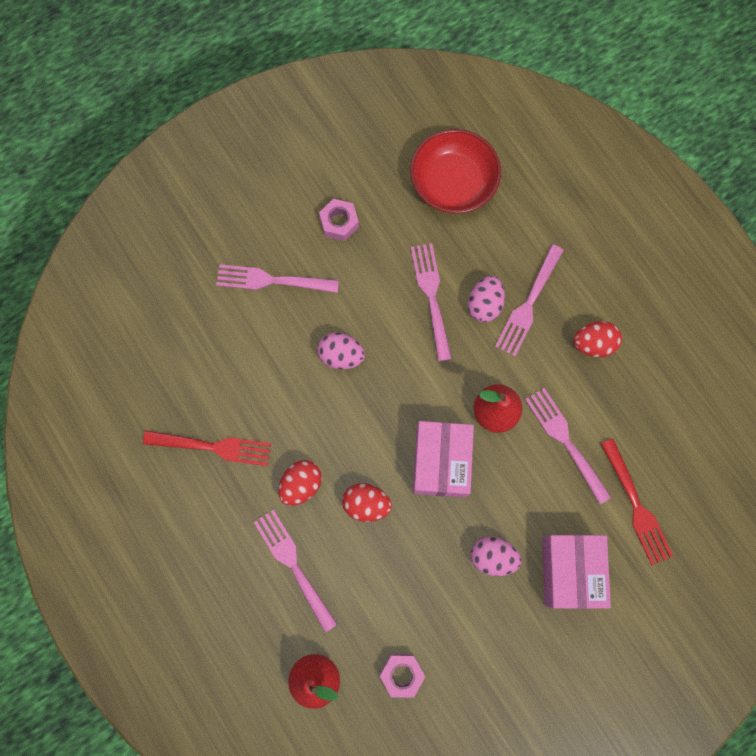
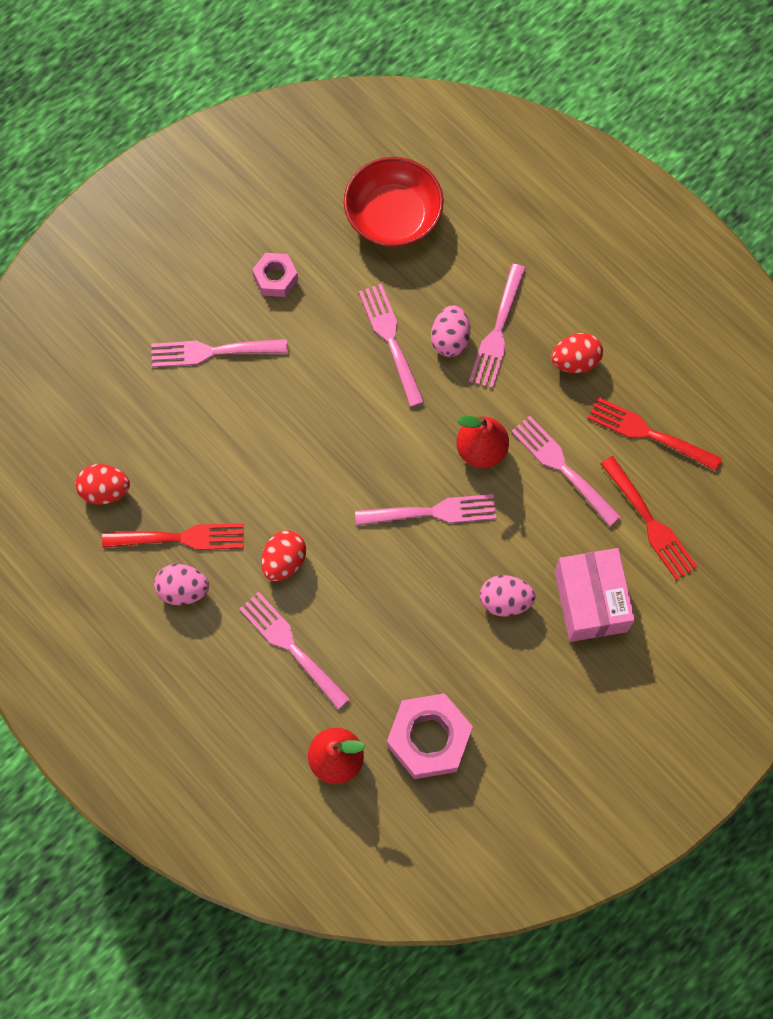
camera: 10 degrees left, 5 degrees down
(341, 355) = (303, 418): pink egg -> pink egg (183, 590)
(366, 504) = (359, 569): red egg -> red egg (105, 490)
(402, 674) = (429, 739): pink nut -> pink nut, size x1.74
(441, 462) = (432, 512): pink box -> pink fork
(649, 422) = (649, 433): none -> red fork

